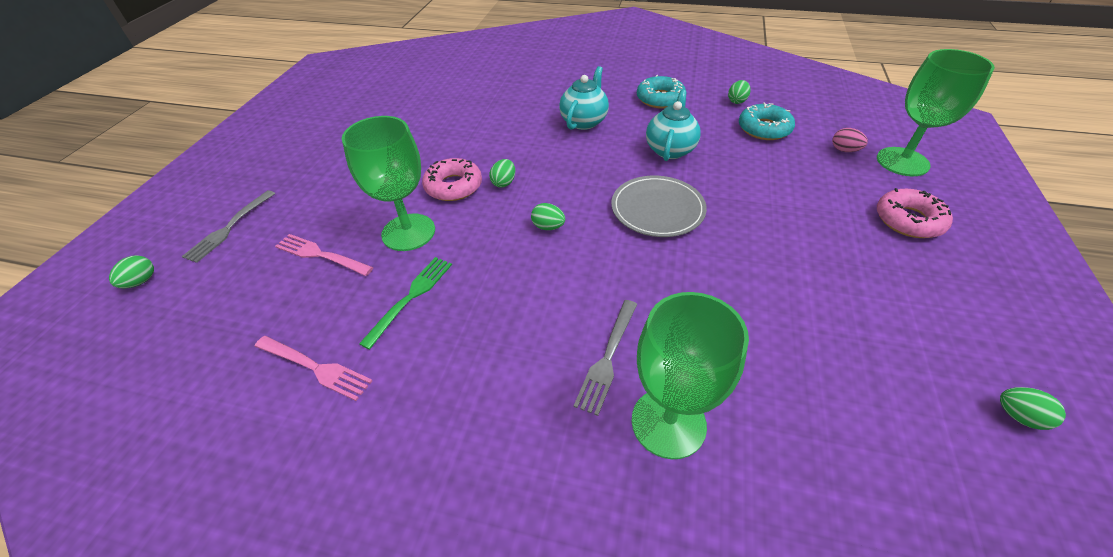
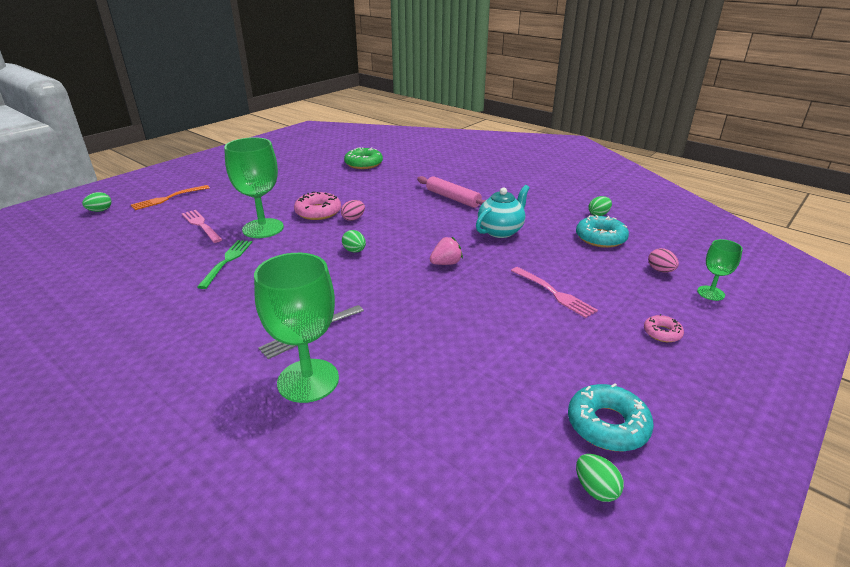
camera: 25 degrees right, 15 degrees down
(229, 227) = (168, 198): grey fork -> orange fork
(315, 367) = (139, 277): pink fork -> pink fork (554, 293)
(410, 297) = (227, 261): green fork -> green fork turned 45 degrees counterclockwise
(441, 101) = (363, 164): none -> green donut
(504, 183) = (353, 219): green egg -> pink egg
(584, 121) = (453, 198): turquoise teapot -> pink rolling pin
(657, 209) = (446, 263): grey plate -> pink strawberry
(660, 99) = (531, 198): turquoise donut -> turquoise donut (607, 425)
(902, 162) = (710, 293): green goblet -> green goblet, size x0.52
(908, 220) = (662, 333): pink donut -> pink donut, size x0.57

